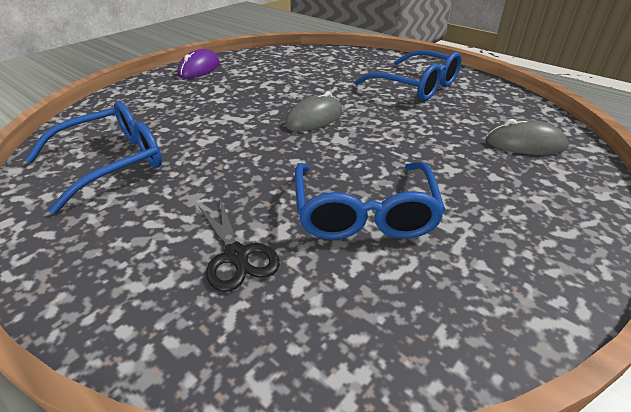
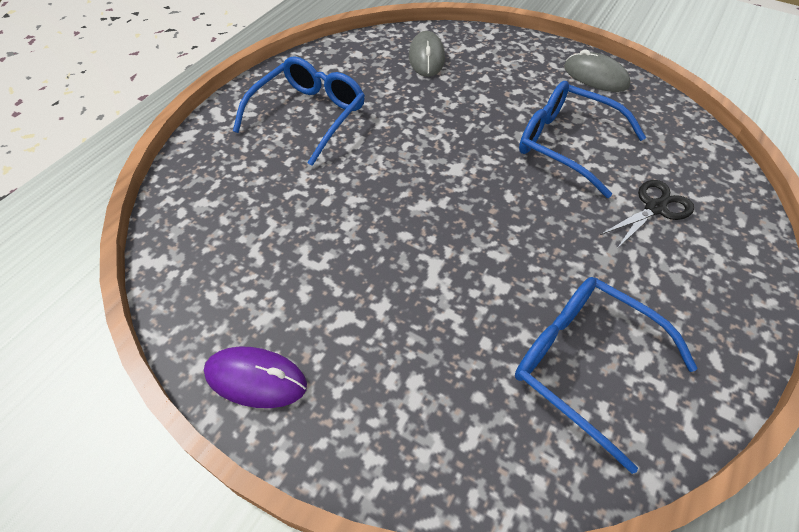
camera: 100 degrees left, 15 degrees up
(314, 118) = (415, 194): grey mouse -> grey mouse (595, 77)
(364, 212) = (567, 144): blue glasses -> blue glasses turned 135 degrees counterclockwise

